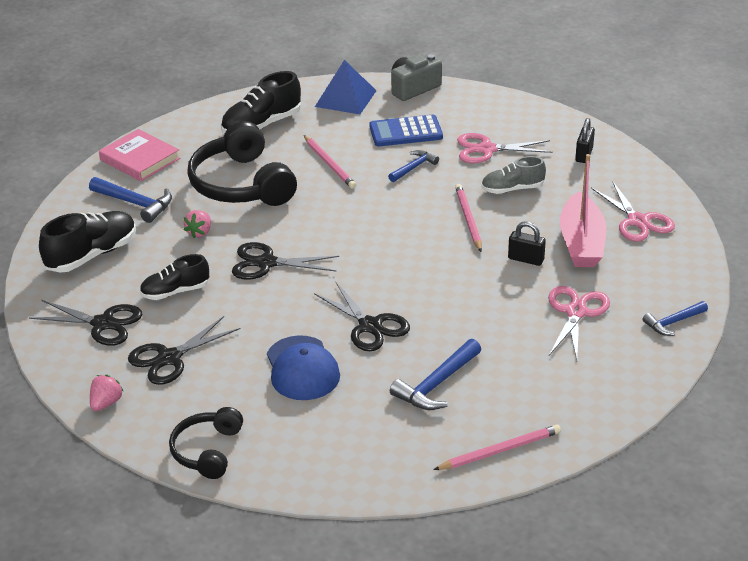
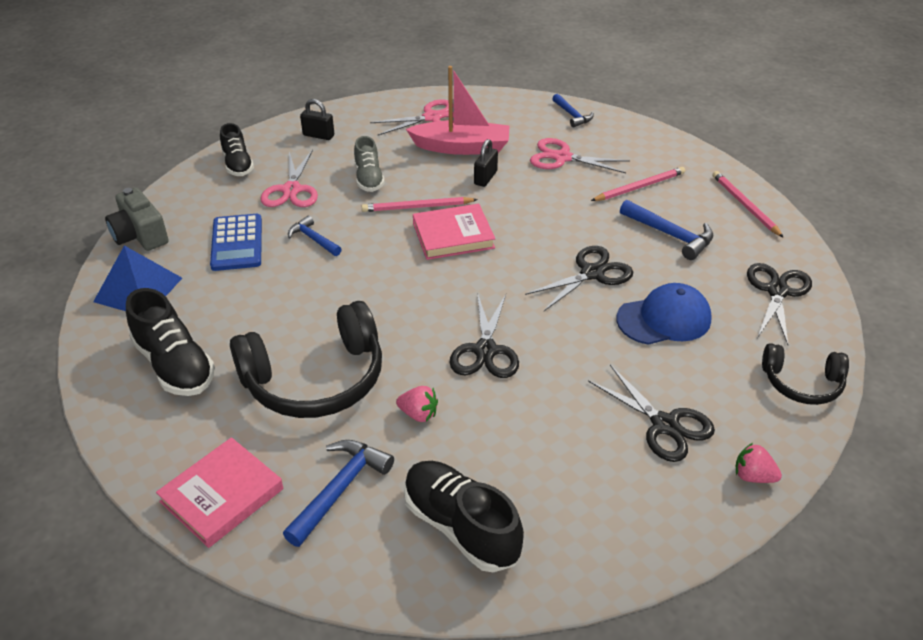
camera: 90 degrees left, 5 degrees up
(103, 324) = (609, 496): black scissors -> black scissors (777, 291)
(175, 291) = (541, 429): black shoe -> black shoe (238, 164)
(329, 164) = (288, 302): pink pencil -> pink pencil (639, 187)
(424, 242) = (453, 235): none -> pink book

